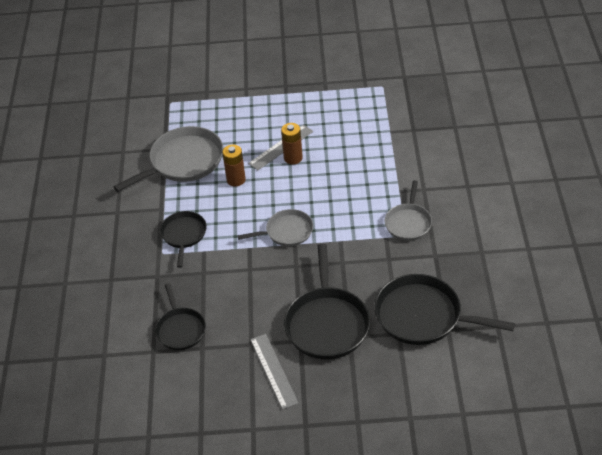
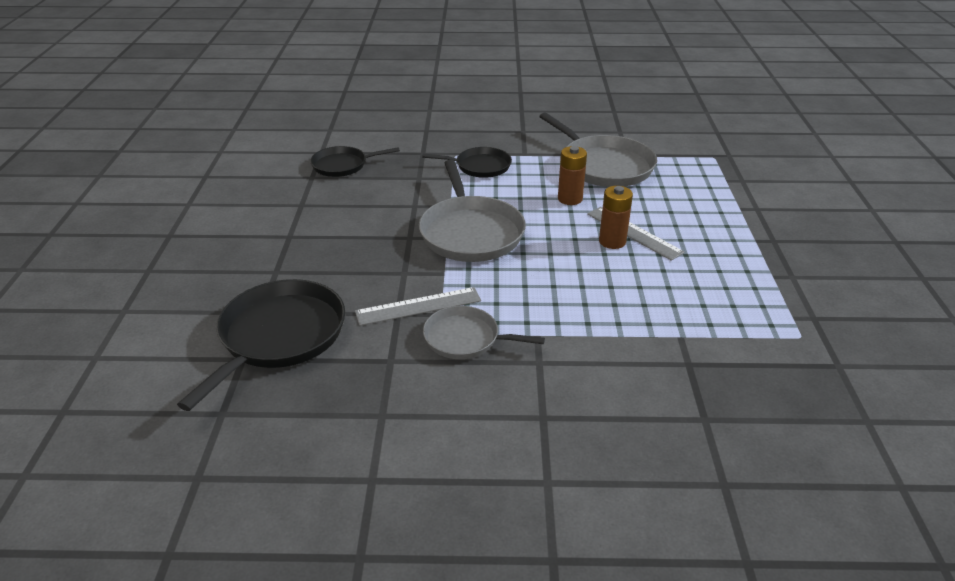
camera: 90 degrees right, 10 degrees down
(273, 371) = (256, 217): grey ruler -> grey ruler (418, 306)
(286, 232) = (470, 232): grey pan -> grey pan, size x1.68
(327, 323) = (305, 255): black pan -> none

